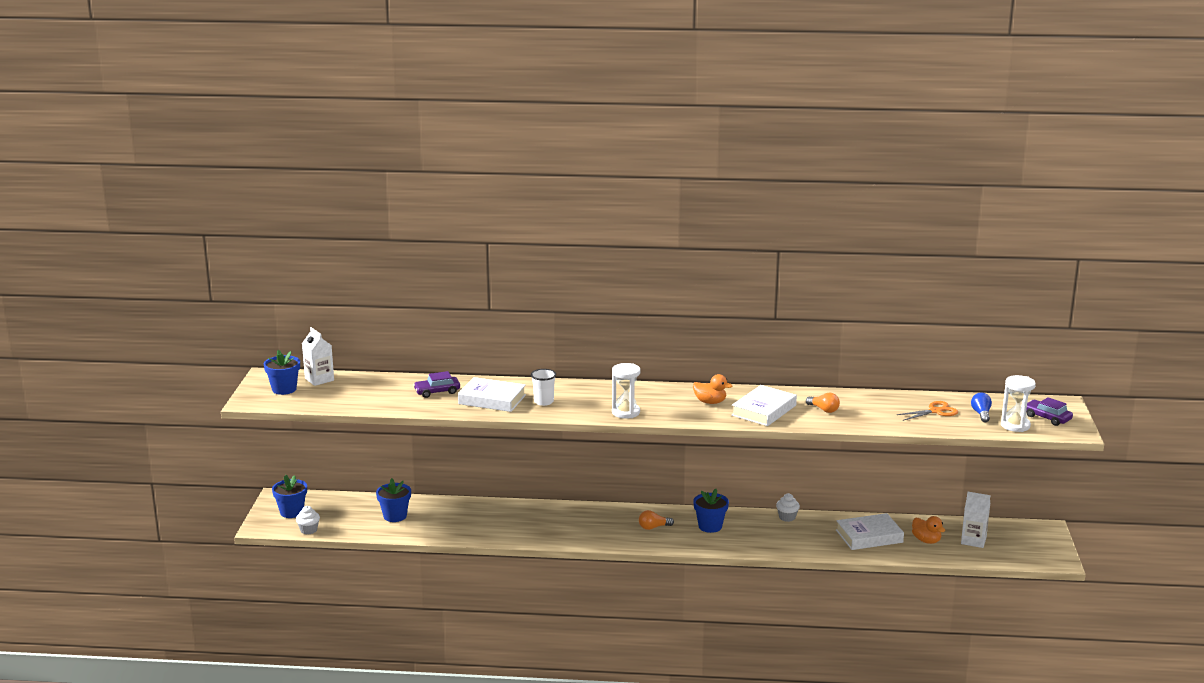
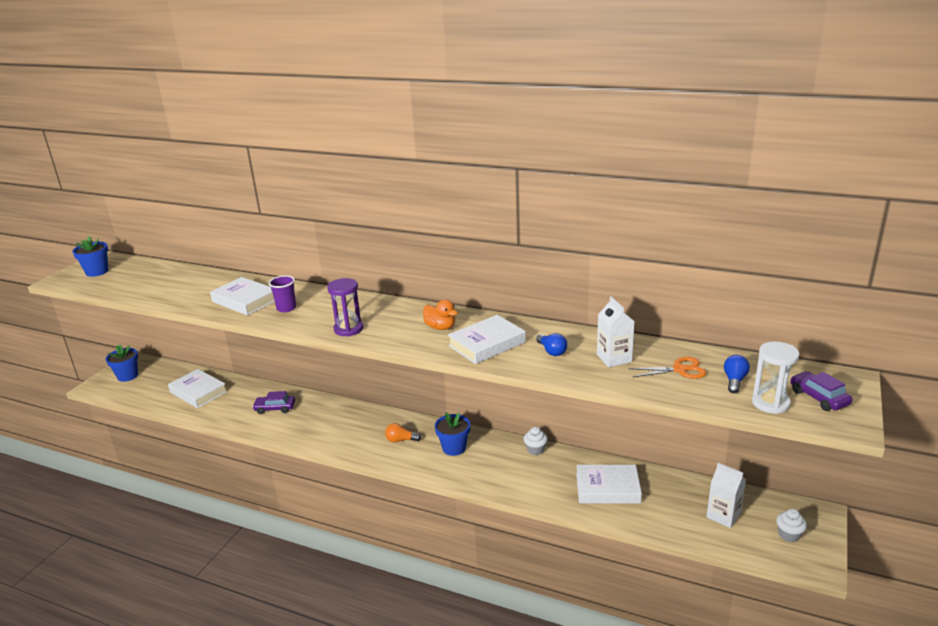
camera: 20 degrees right, 5 degrees up
(308, 530) = (123, 395): white cupcake -> white cupcake (789, 535)
(319, 379) = (134, 265): white carton -> white carton (614, 358)
(395, 516) = (198, 392): blue flower pot -> white book
(437, 392) = (209, 287): purple car -> purple car (275, 408)
(543, 402) = (286, 308): white cup -> purple cup
(625, 412) = (348, 329): white hourglass -> purple hourglass
(823, 409) = (551, 351): orange light bulb -> blue light bulb
(926, 540) = (668, 505): orange duck -> none

